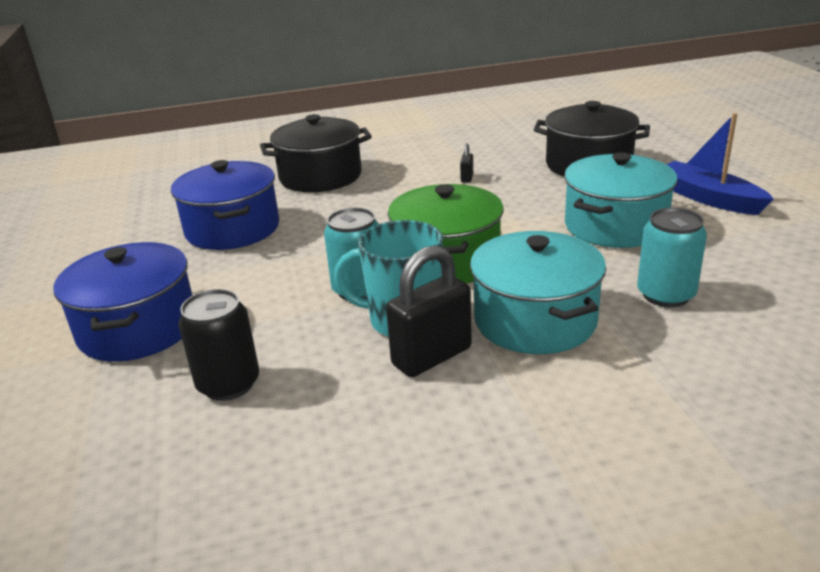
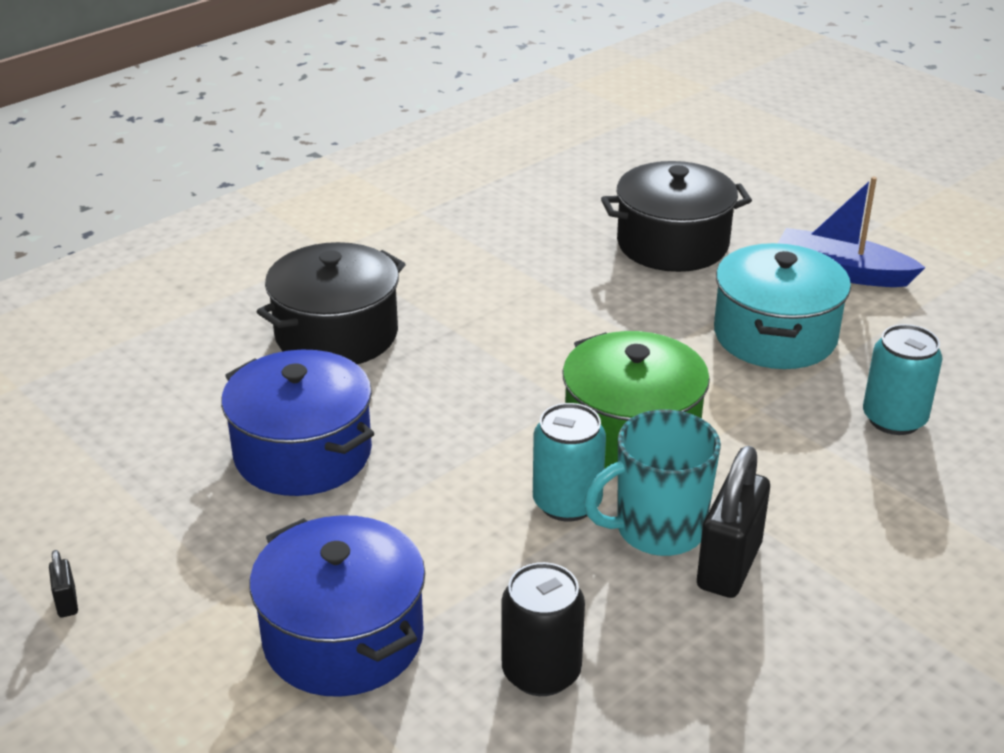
camera: 30 degrees left, 5 degrees up
(467, 178) = (541, 296): black padlock -> black padlock (67, 602)
(535, 320) = (794, 488): turquoise pot -> none

